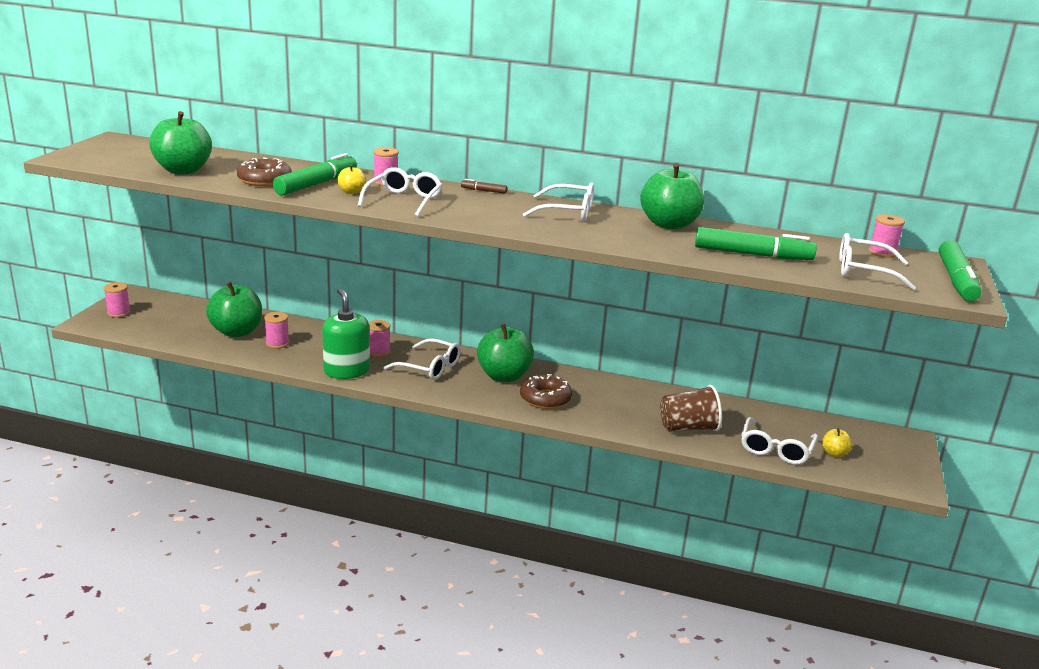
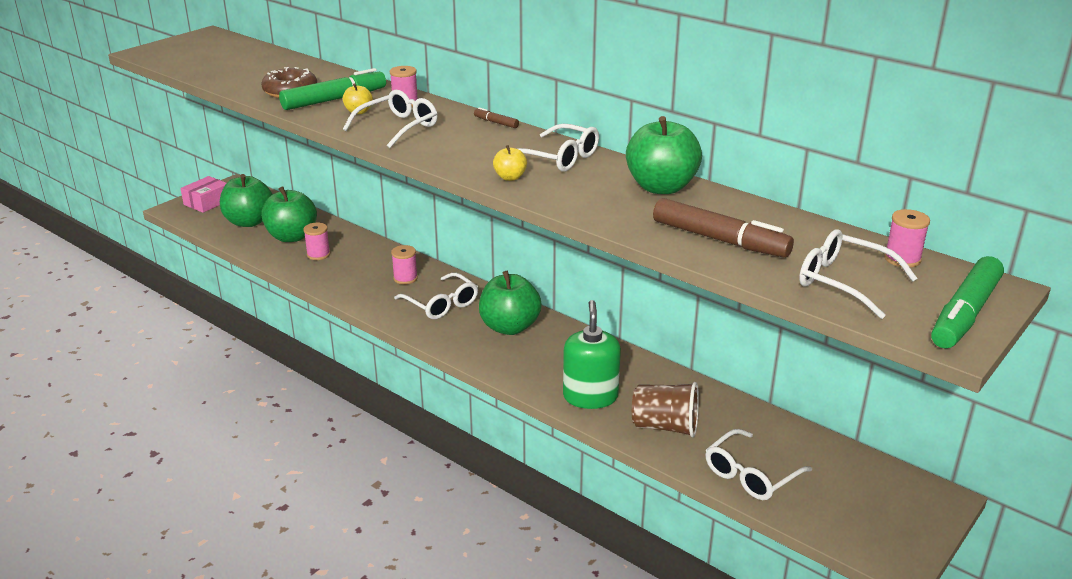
camera: 25 degrees right, 5 degrees up
(119, 313) = (207, 202): pink spool -> pink box
(183, 170) = (229, 74): green apple -> green apple (249, 222)
(346, 371) = (358, 294): green soap dispenser -> green soap dispenser (590, 396)
(545, 399) = (532, 361): brown donut -> none
(752, 254) = (719, 239): green marker -> brown marker
(834, 453) = (822, 496): yellow apple -> yellow apple (510, 177)

